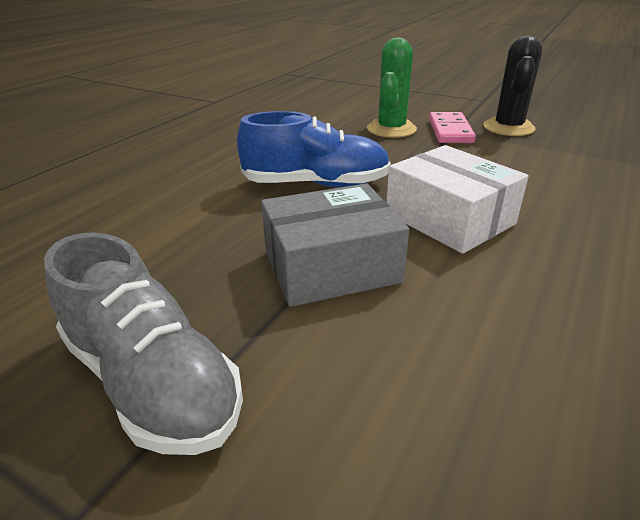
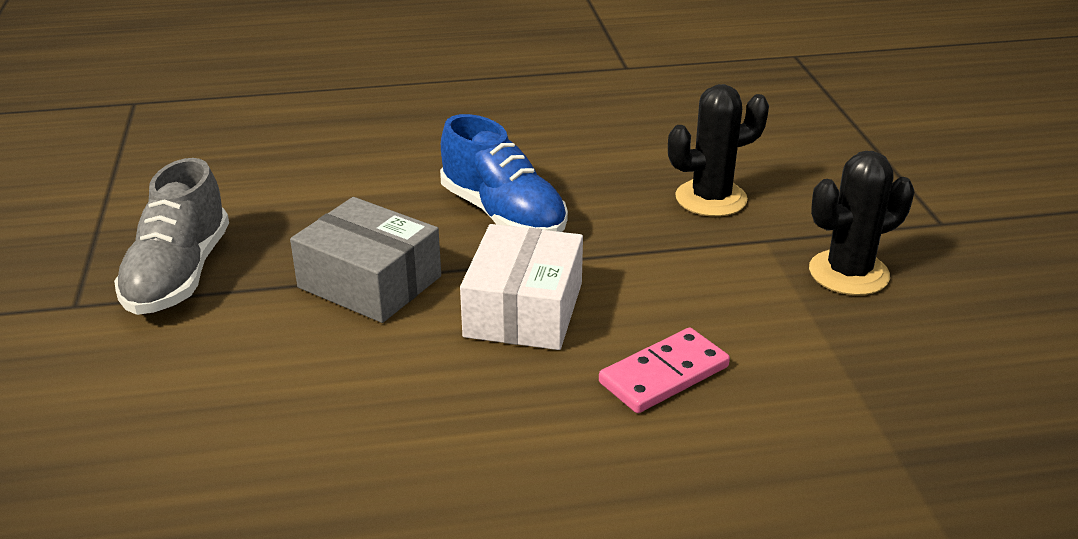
camera: 50 degrees right, 0 degrees up
(391, 129) = (711, 198): green cactus -> black cactus
(450, 131) = (768, 237): pink domino -> pink domino (664, 375)

